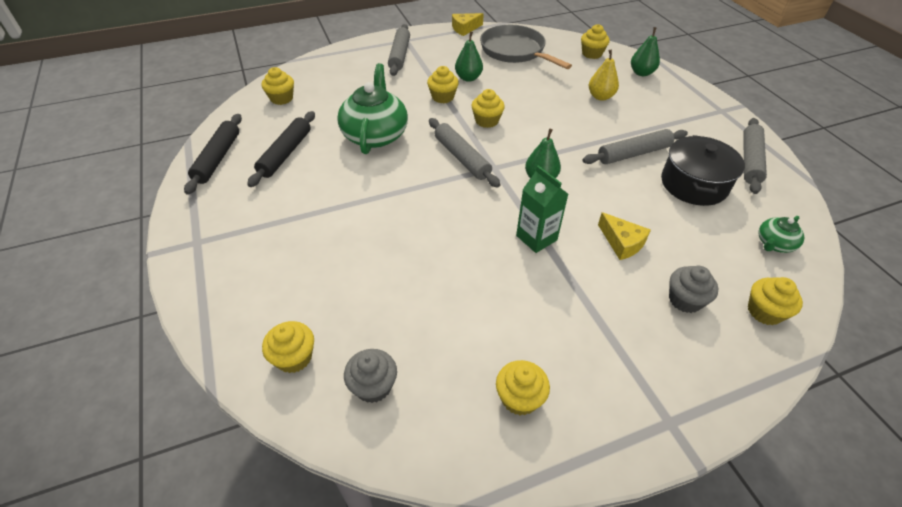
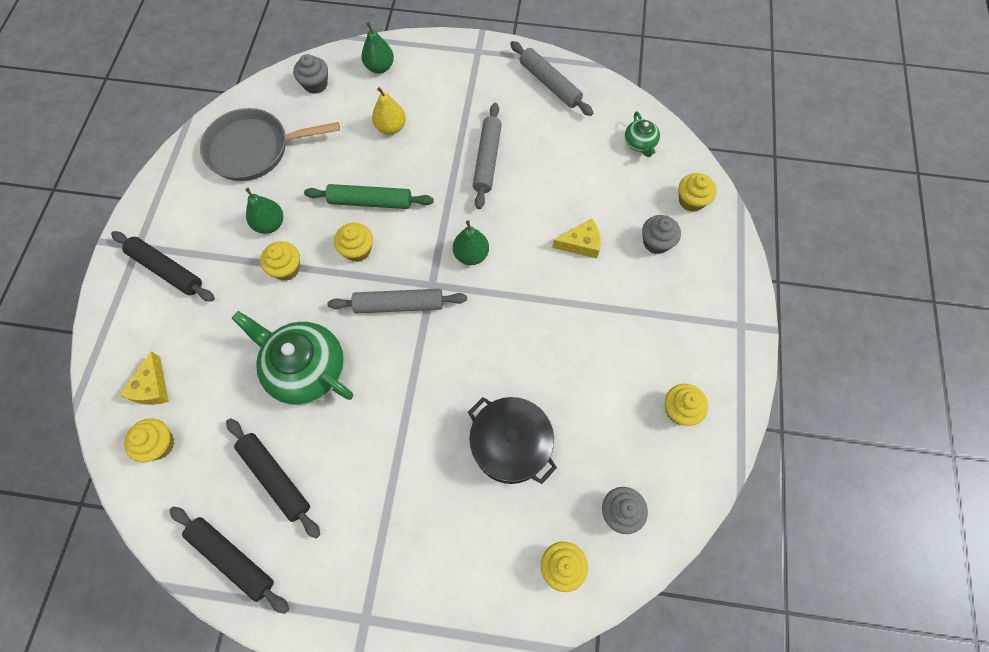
camera: 60 degrees left, 20 degrees up
(400, 55) = (167, 270): grey rolling pin -> black rolling pin
(465, 29) = (165, 170): yellow cheese -> yellow cheese (152, 387)
(531, 111) = (370, 201): none -> green rolling pin
(536, 238) = (539, 304): green carton -> none
(592, 54) = (315, 84): yellow cupcake -> grey cupcake
(694, 184) = (551, 145): black pot -> black pot (510, 445)

